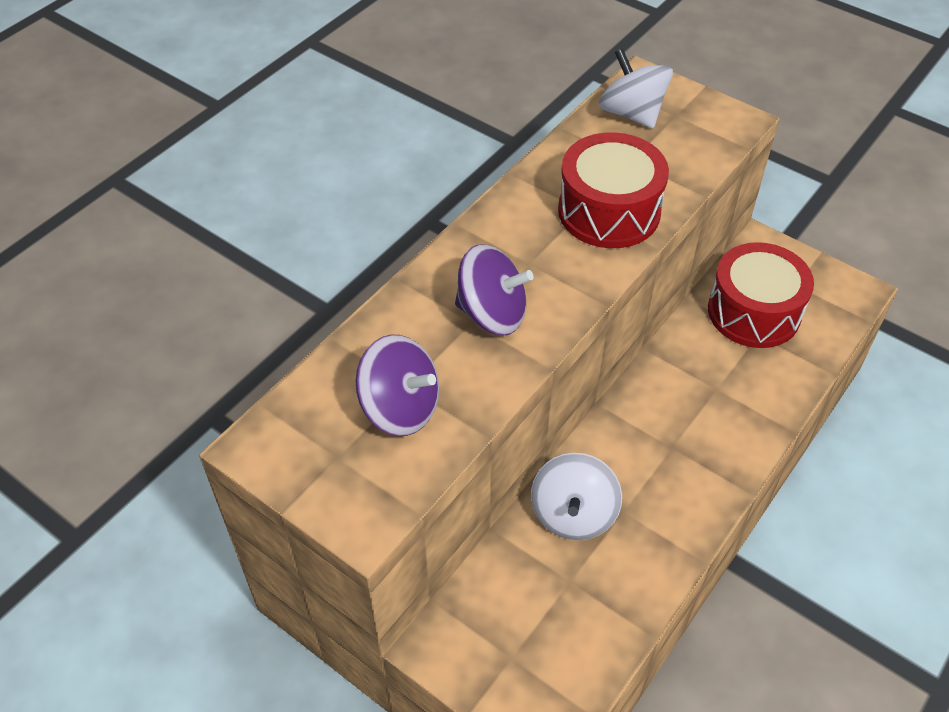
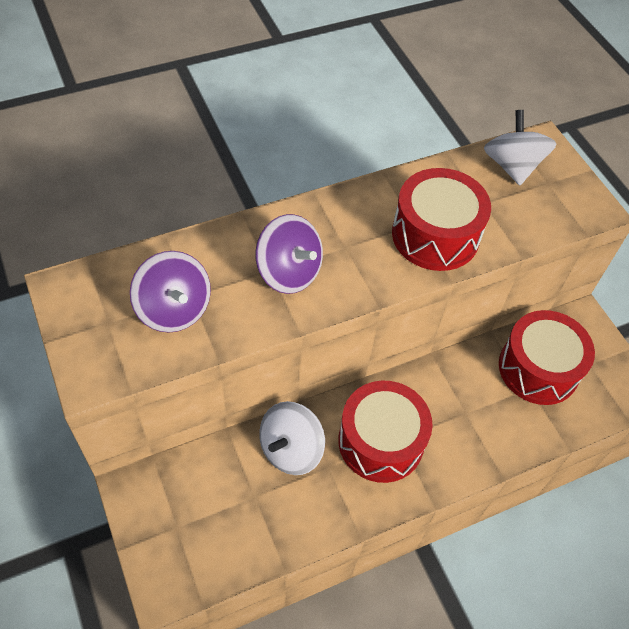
camera: 25 degrees right, 5 degrees up
(656, 458) = (381, 441): none -> red drum

